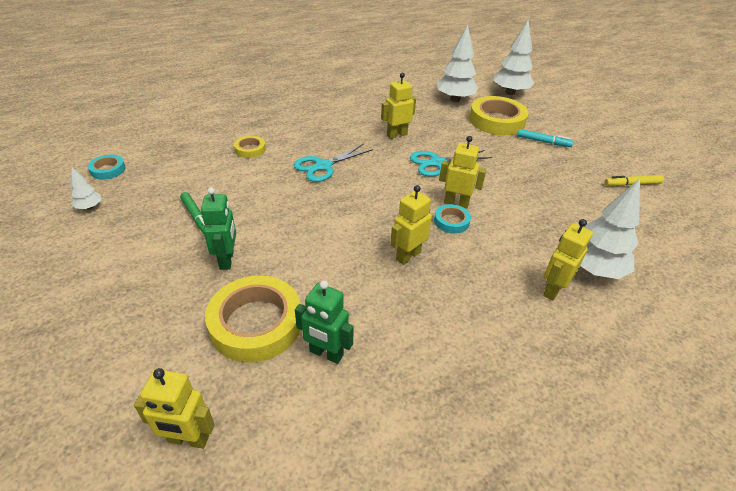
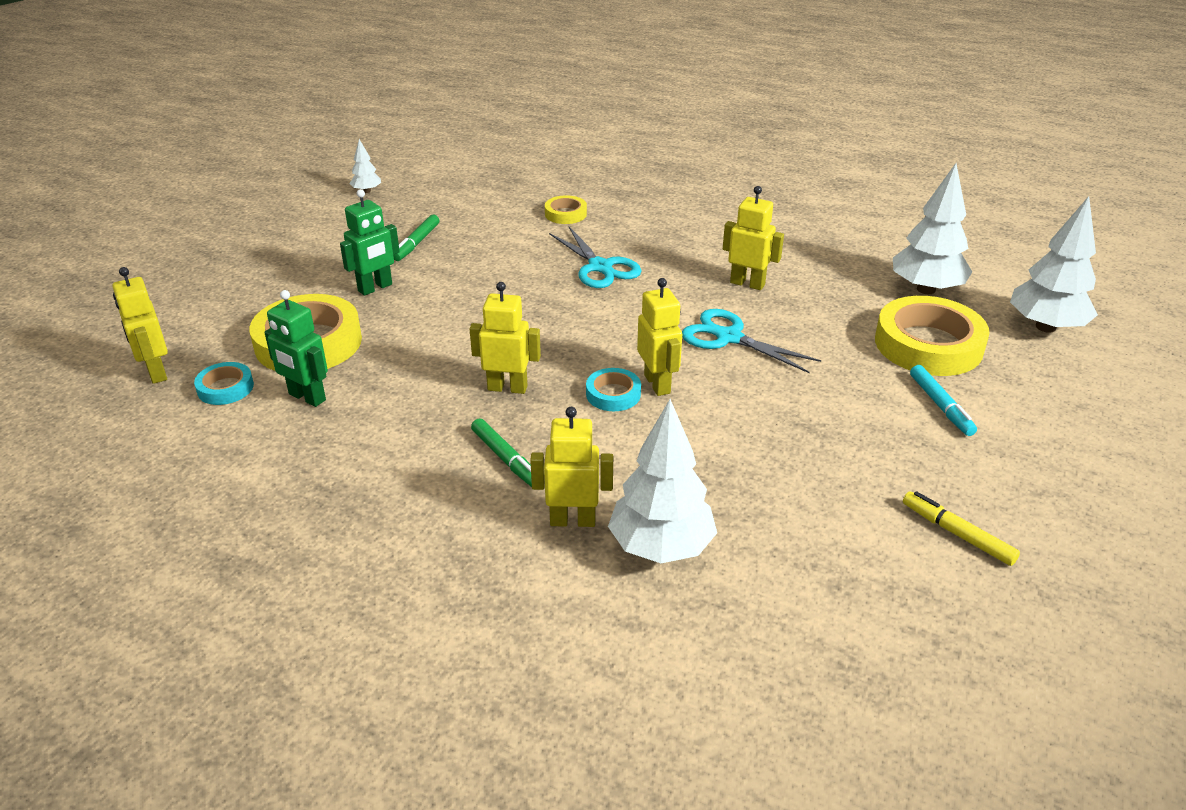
camera: 55 degrees right, 5 degrees down
(108, 170) = (428, 169): turquoise tape -> turquoise tape (225, 388)
(323, 166) = (600, 267): turquoise scissors -> turquoise scissors turned 135 degrees counterclockwise
(326, 353) = (307, 397): green robot -> green robot turned 45 degrees counterclockwise
(478, 289) = (506, 459): none -> green marker

